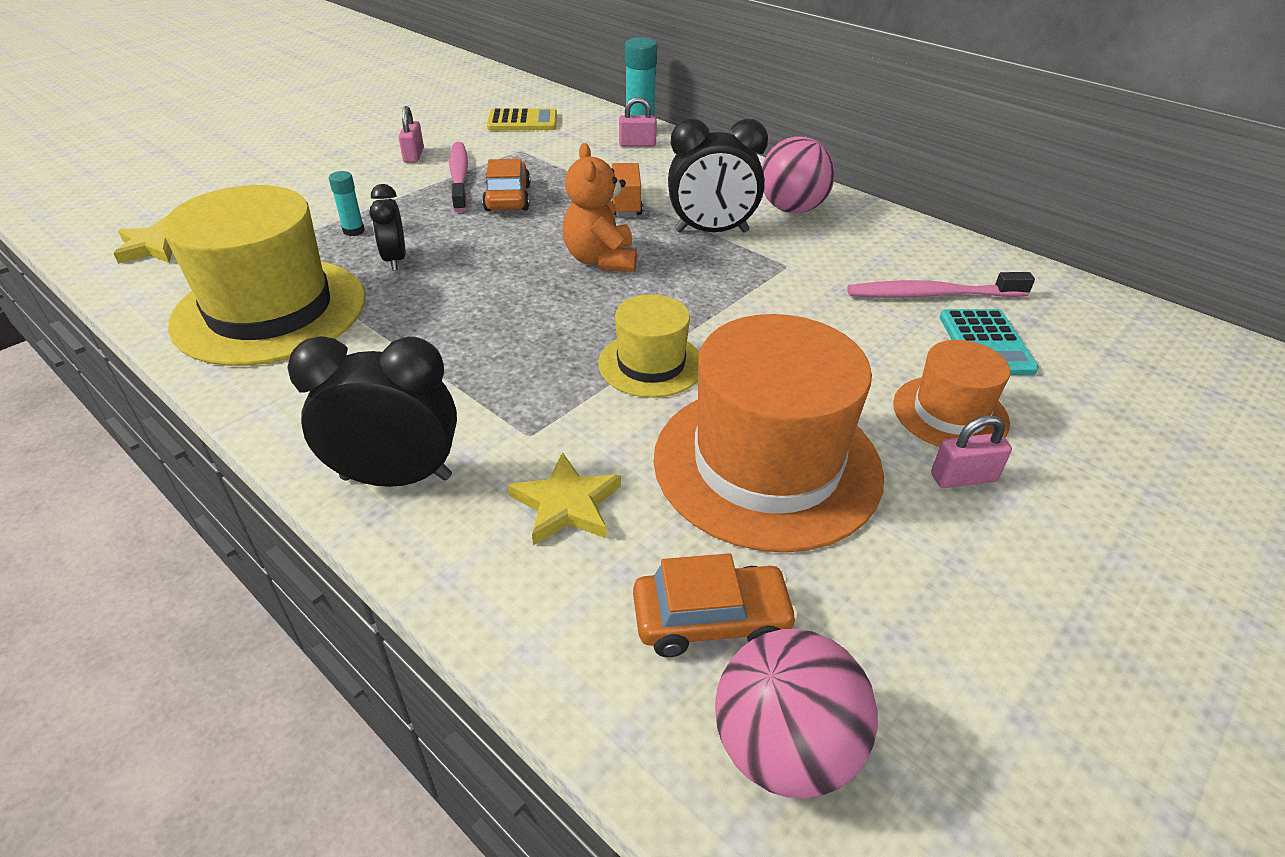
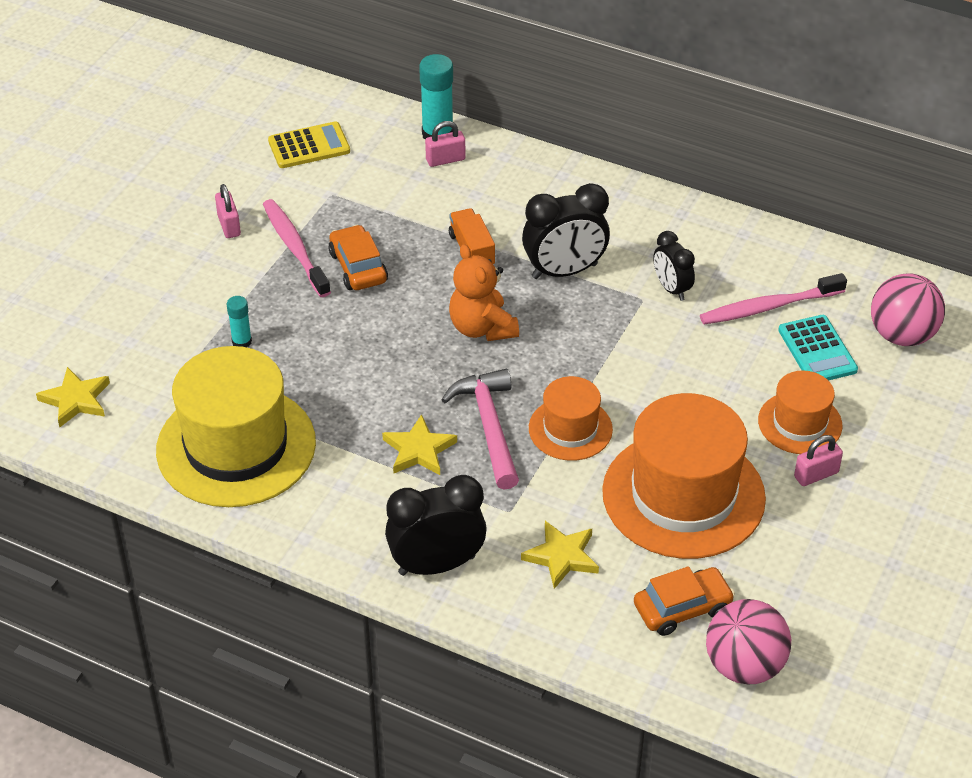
camera: 15 degrees left, 5 degrees up
(395, 260) = (303, 368): black clock -> black clock (671, 289)
(462, 351) = (419, 450): none -> yellow star
(556, 344) = (489, 427): none -> pink hammer
(651, 364) = (570, 429): yellow hat -> orange hat
(792, 209) = (626, 225): pink ball -> pink ball (902, 335)

